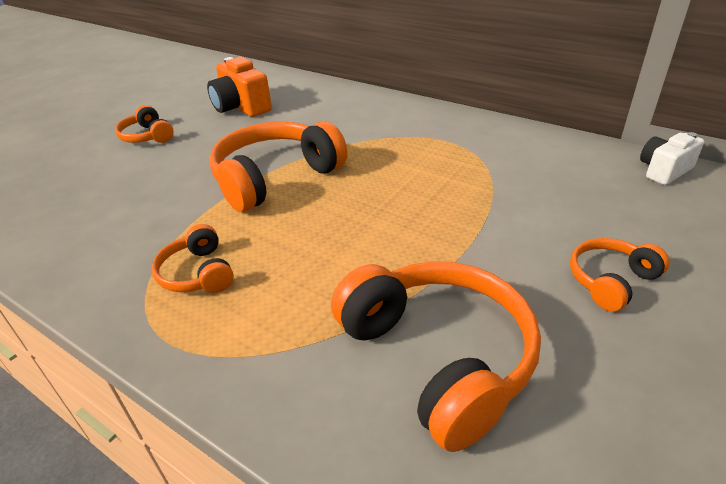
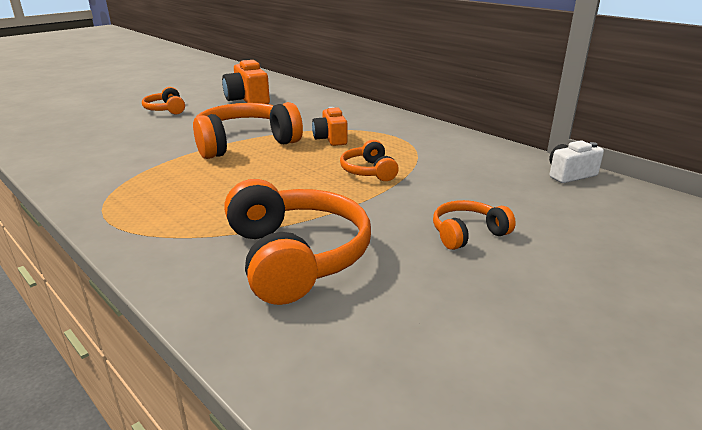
camera: 10 degrees right, 10 degrees down
(197, 273) = (152, 188): orange headphones -> orange headphones (368, 171)
(374, 156) = (330, 139): none -> orange camera

